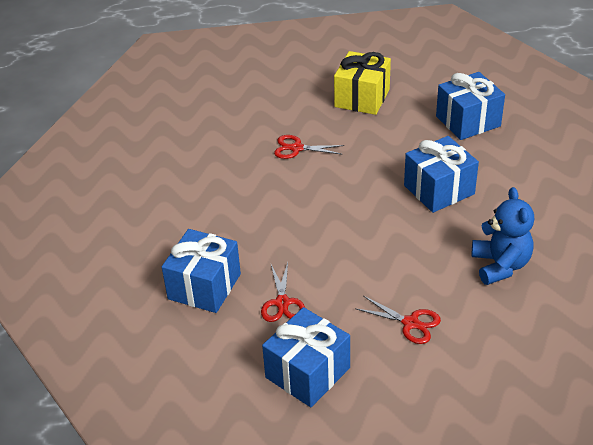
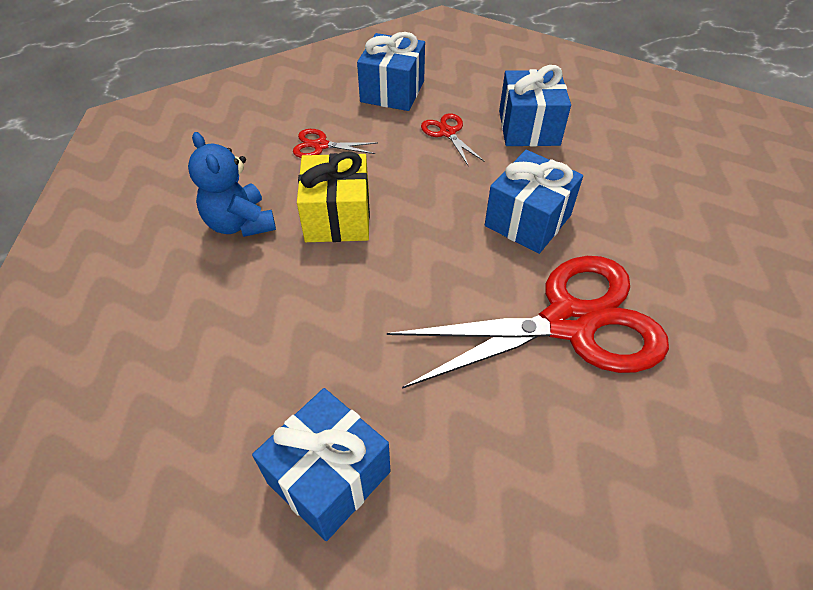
camera: 155 degrees right, 10 degrees up
(296, 148) = (569, 322): red scissors -> red scissors, size x2.49
(362, 98) = (542, 480): yellow gift -> yellow gift (337, 217)
(439, 190) = (338, 308): blue gift -> blue gift (528, 220)

